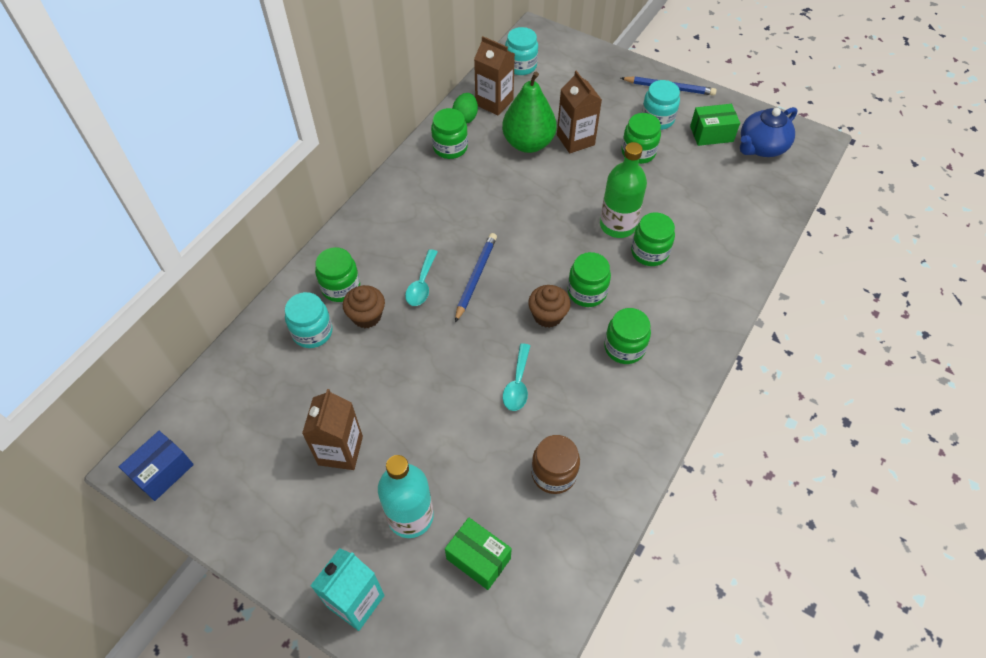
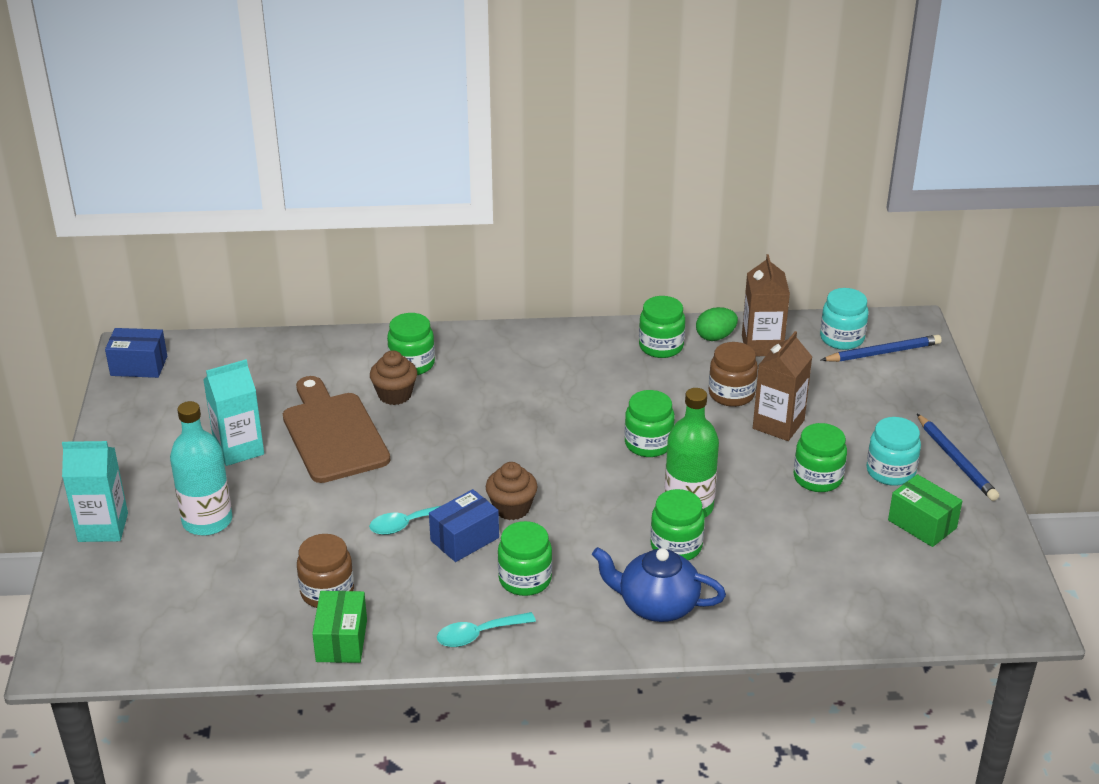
camera: 55 degrees right, 20 degrees down
(312, 332) = (346, 372): turquoise jar -> none
(340, 450) = (238, 449): brown carton -> turquoise carton
(377, 378) = (333, 433): none -> brown cutting board
(421, 284) = (465, 410): turquoise spoon -> turquoise spoon (478, 635)
(475, 277) = (510, 439): blue pencil -> blue pencil (883, 352)
(478, 558) = (197, 582): green box -> green box (341, 640)
(528, 143) = (731, 394): green pear -> brown jar
(559, 359) = (464, 539): none -> blue box
(587, 292) = (570, 522): green jar -> green jar (648, 444)
(761, 147) = (953, 574): blue teapot -> blue teapot (657, 605)

